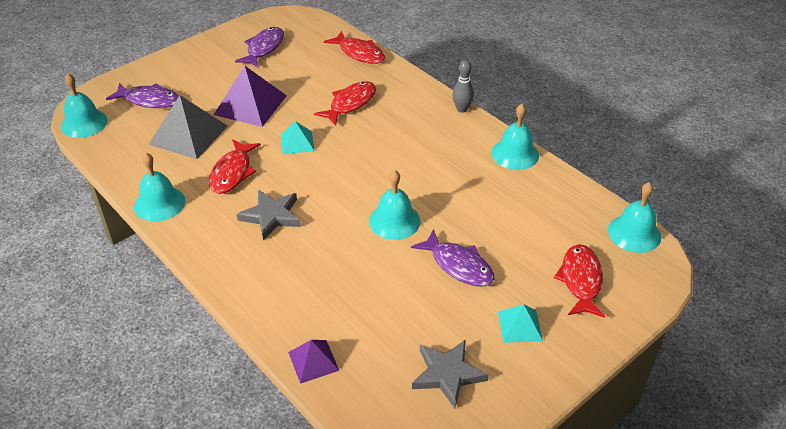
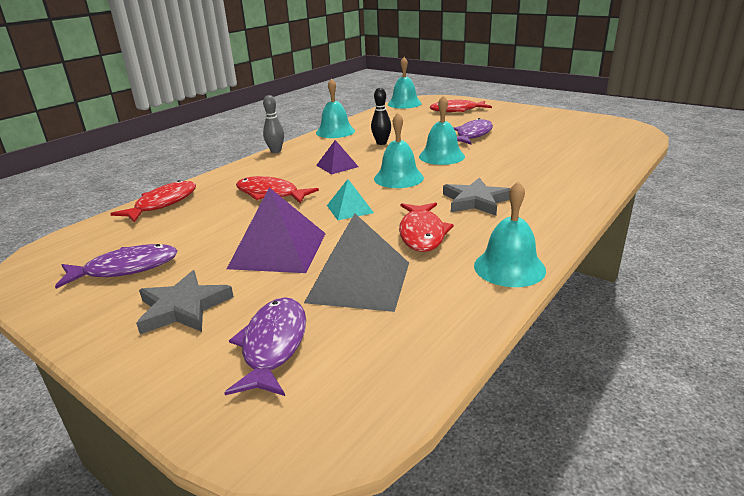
camera: 100 degrees left, 15 degrees down
(84, 123) = (360, 412): turquoise bell -> turquoise bell (398, 178)
(232, 173) = (422, 233): red fish -> red fish turned 90 degrees clockwise
(264, 48) = (126, 268): purple fish -> purple fish turned 150 degrees clockwise
(313, 361) = (614, 161): purple pyramid -> purple pyramid (337, 166)
(447, 374) = (570, 129): grey star -> grey star (183, 307)
(458, 184) = (381, 143): none -> black bowling pin
(519, 326) = (510, 118): turquoise pyramid -> none

